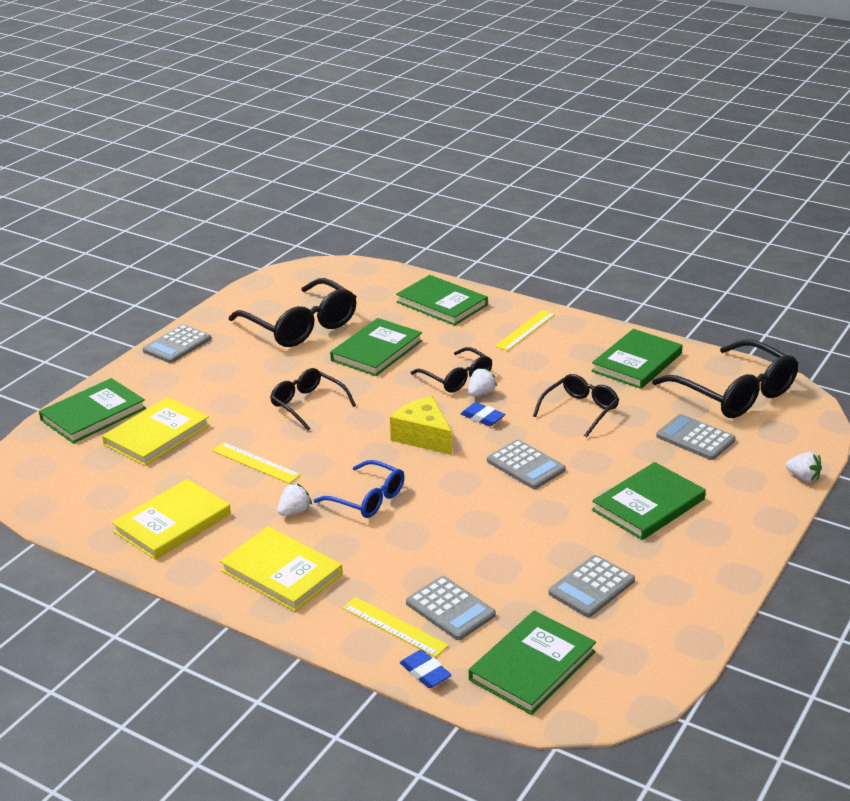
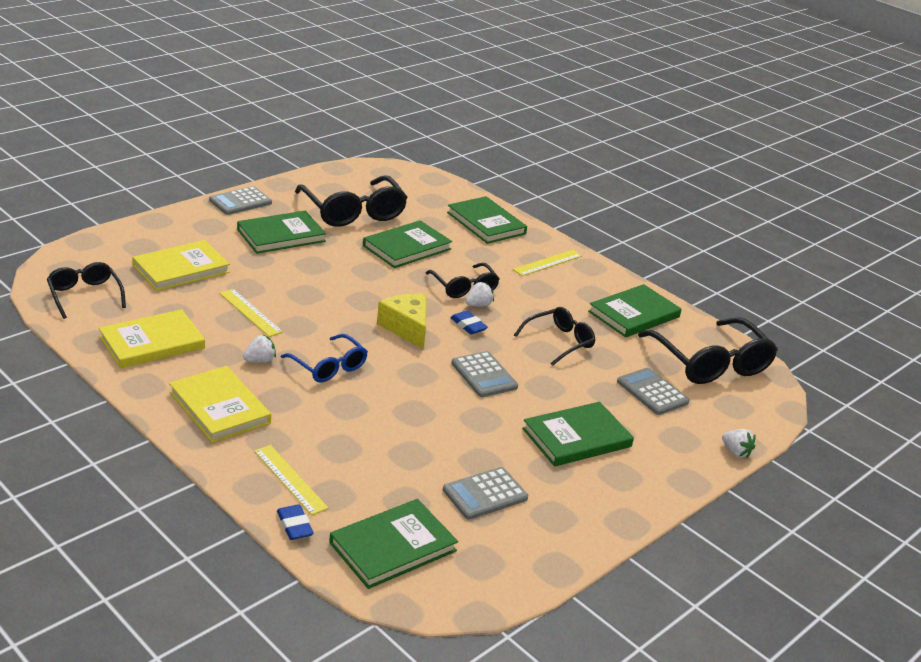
camera: 10 degrees right, 0 degrees up
(93, 414) = (139, 239): green book -> green book (281, 235)
(308, 404) = (322, 276): black glasses -> black glasses (85, 295)
(450, 609) = (347, 478): grey calculator -> none

